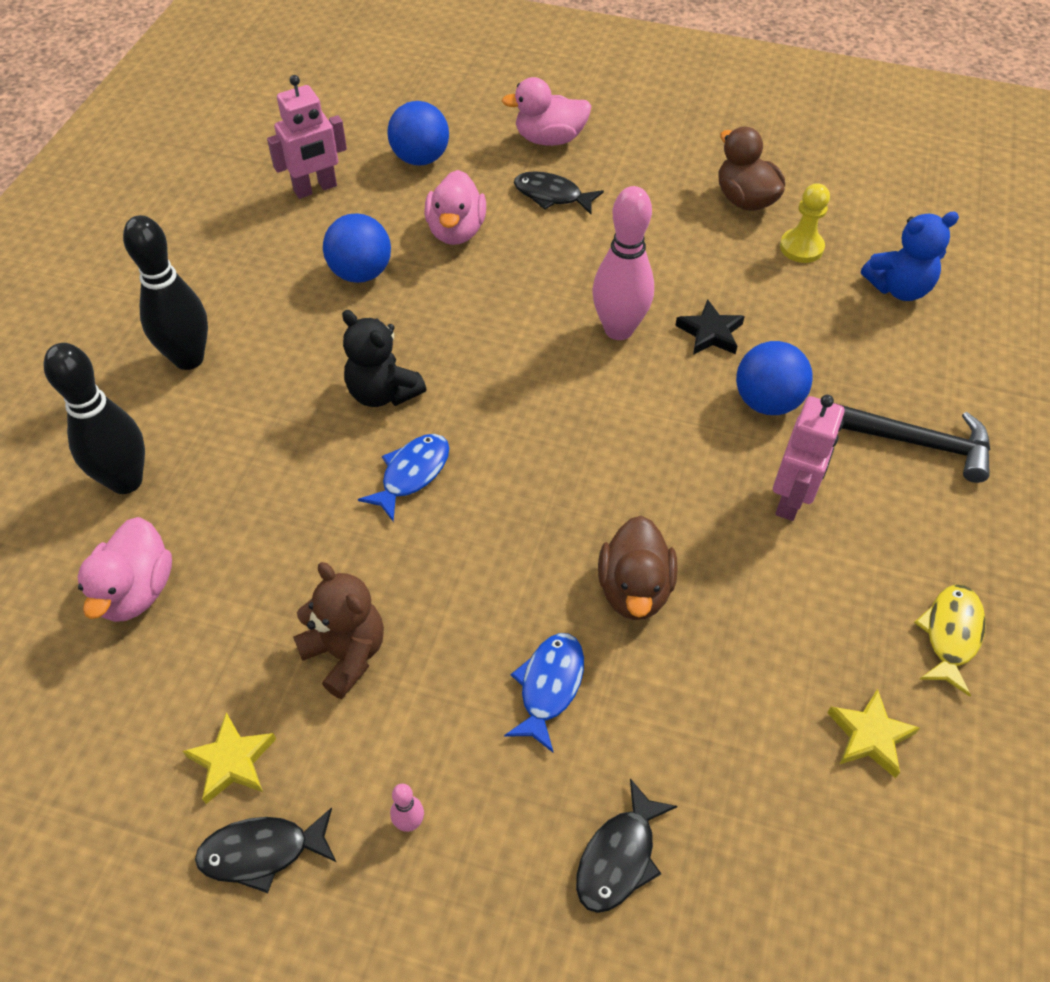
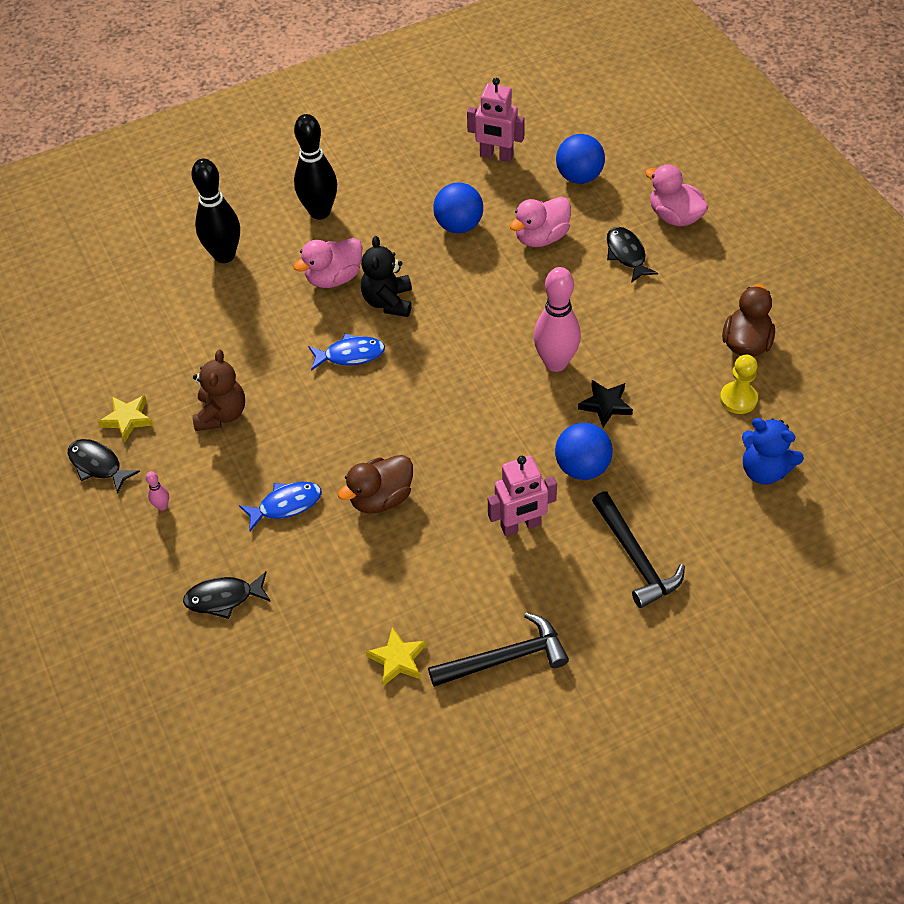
camera: 50 degrees right, 0 degrees up
(136, 591) = (172, 312): pink duck -> pink duck (334, 278)
(951, 635) = (505, 658): yellow fish -> black hammer

